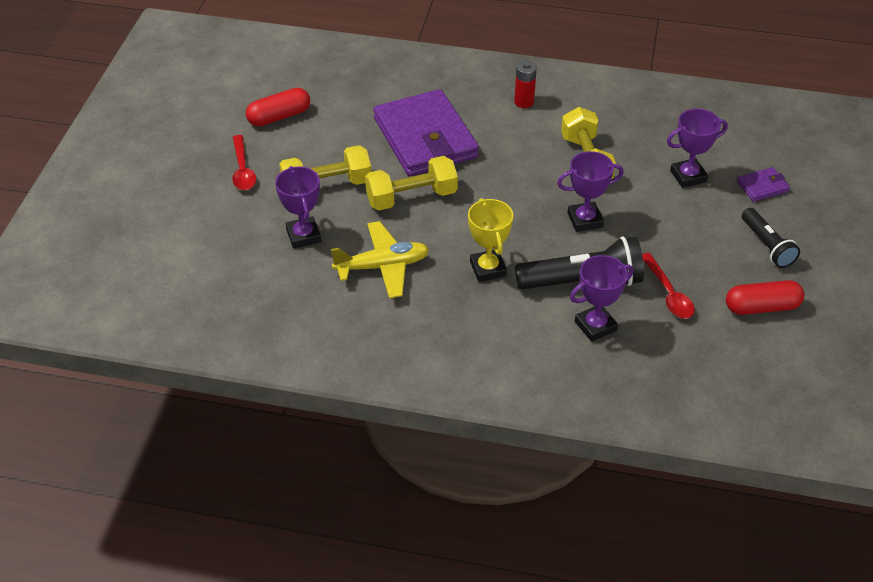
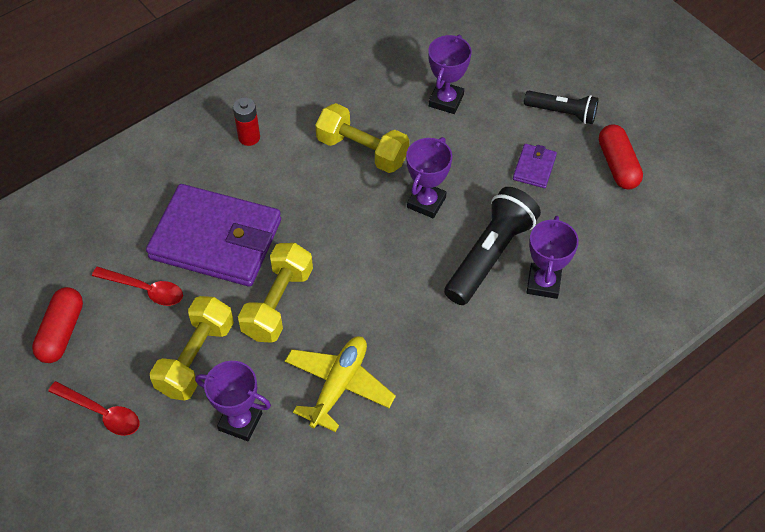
camera: 50 degrees left, 10 degrees up
(488, 269) = (415, 309): yellow trophy -> none
(668, 293) = (553, 210): red spoon -> red spoon (145, 289)
(762, 187) = (501, 66): purple wallet -> purple wallet (534, 168)
(762, 307) = (617, 165): red capsule -> red capsule turned 45 degrees counterclockwise

